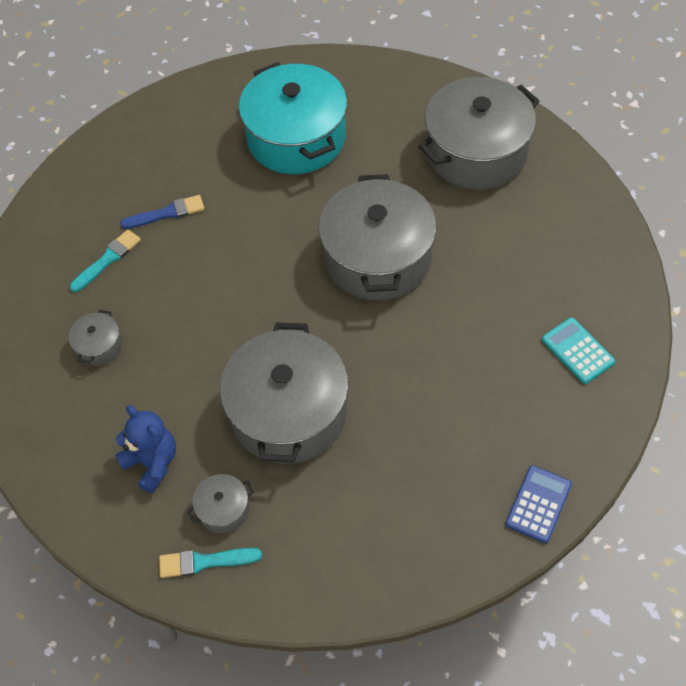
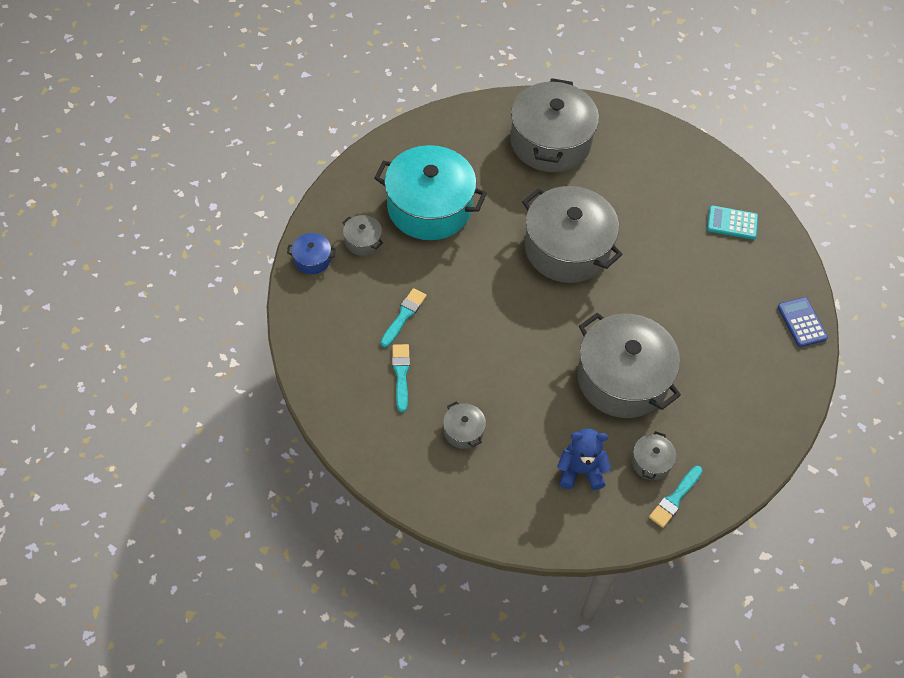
camera: 50 degrees left, 0 degrees up
(151, 116) = (312, 259): none -> blue pot
(167, 213) = (404, 316): blue brush -> turquoise brush
(208, 129) = (363, 241): none -> grey pot

